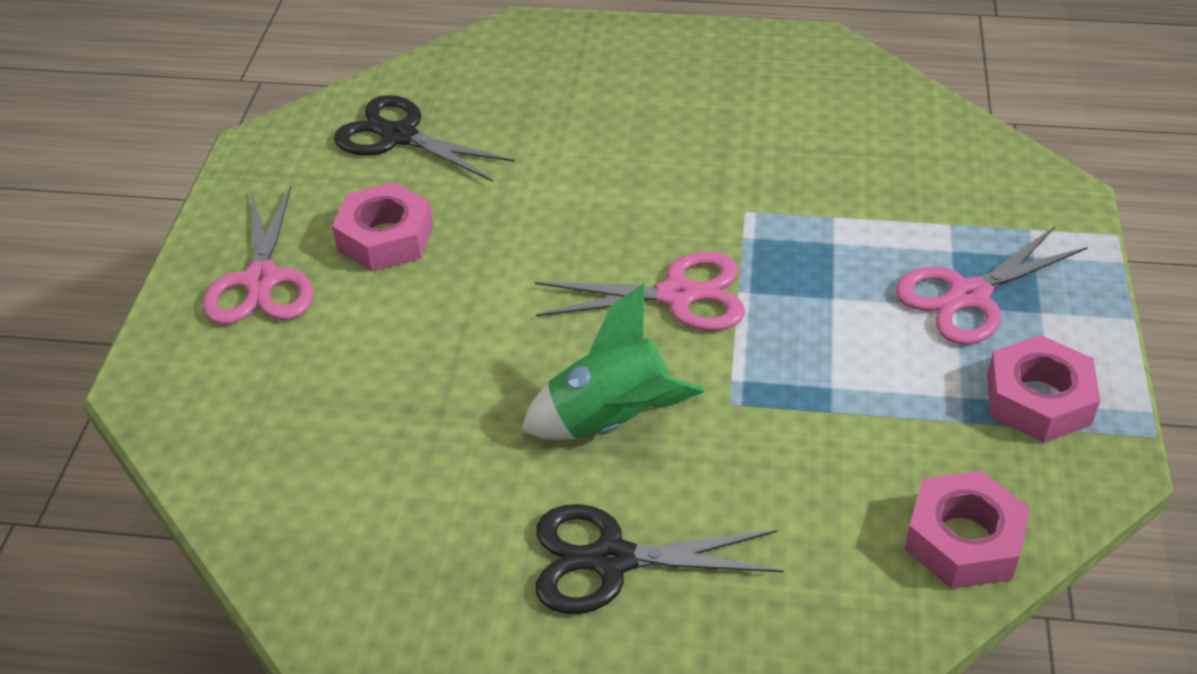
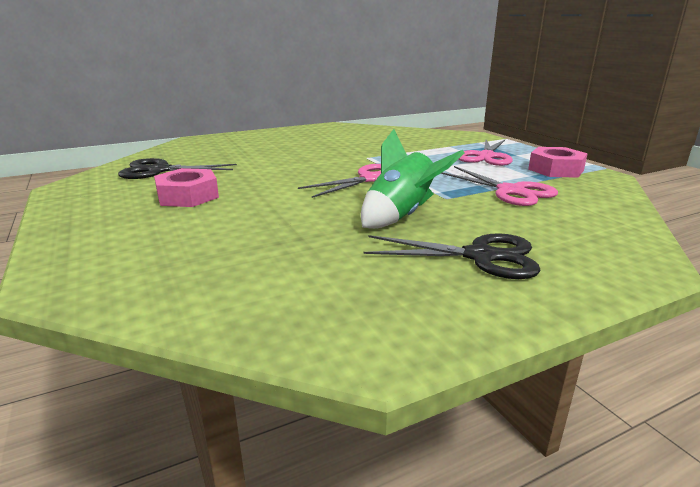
camera: 35 degrees left, 20 degrees down
(261, 281) = (116, 225): pink scissors -> pink scissors (510, 191)
(611, 560) = (480, 256): black scissors -> black scissors turned 135 degrees counterclockwise
(963, 540) = (606, 204): pink nut -> none

